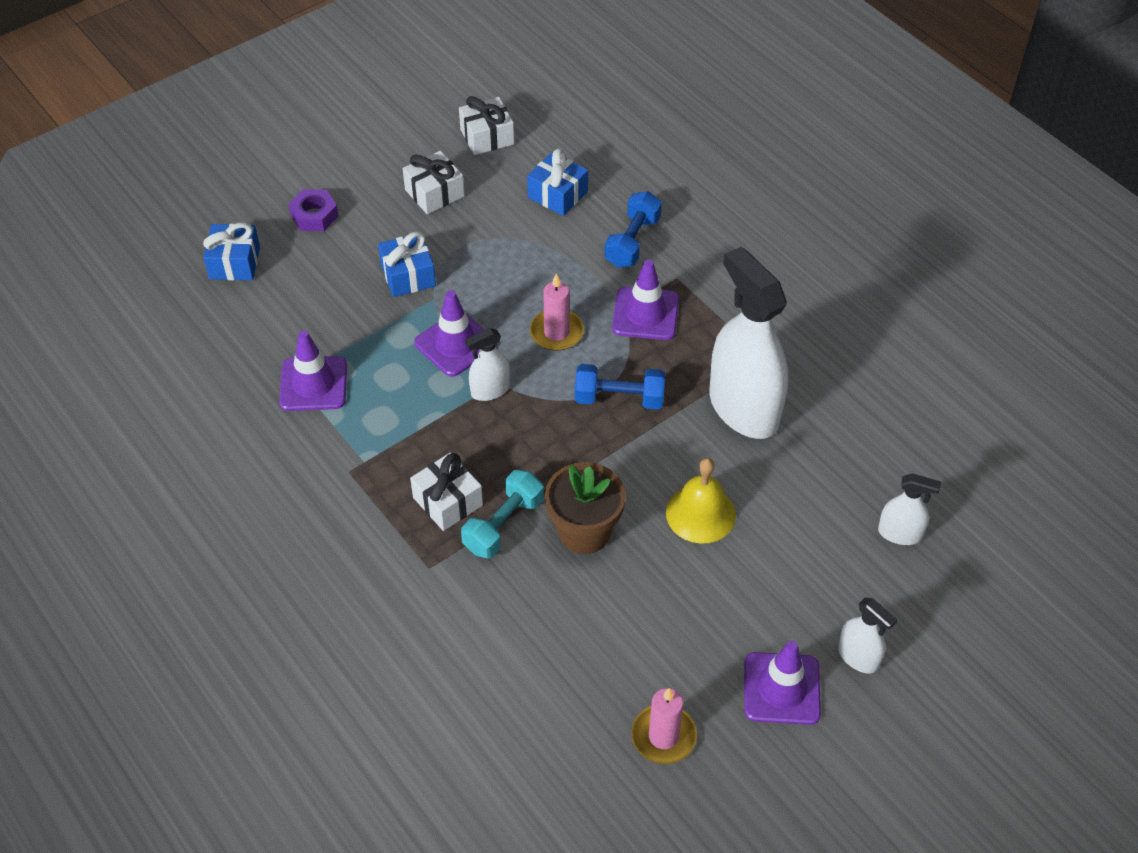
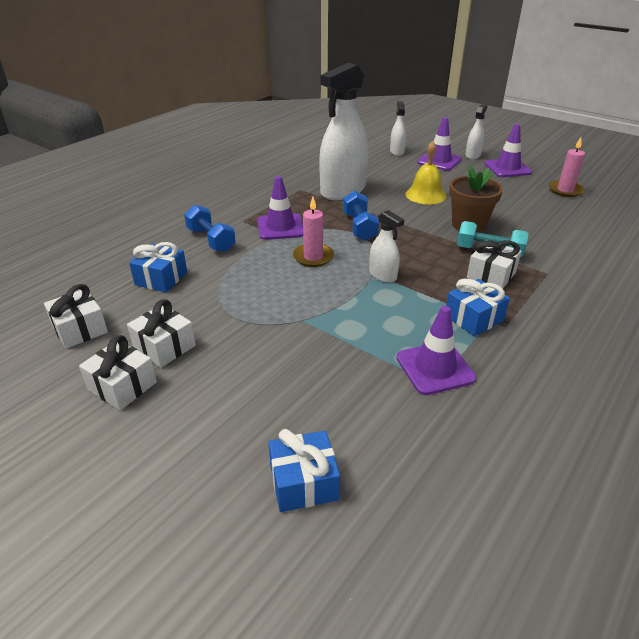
camera: 105 degrees left, 15 degrees down
(314, 216) = (210, 429): purple nut -> none
(392, 166) = (122, 386): none -> white gift
(408, 275) = (279, 340): blue gift -> blue gift (473, 318)
(455, 344) = (347, 299): purple traffic cone -> purple traffic cone (439, 161)
(632, 242) = (211, 240): blue dumbbell -> blue dumbbell turned 45 degrees clockwise

